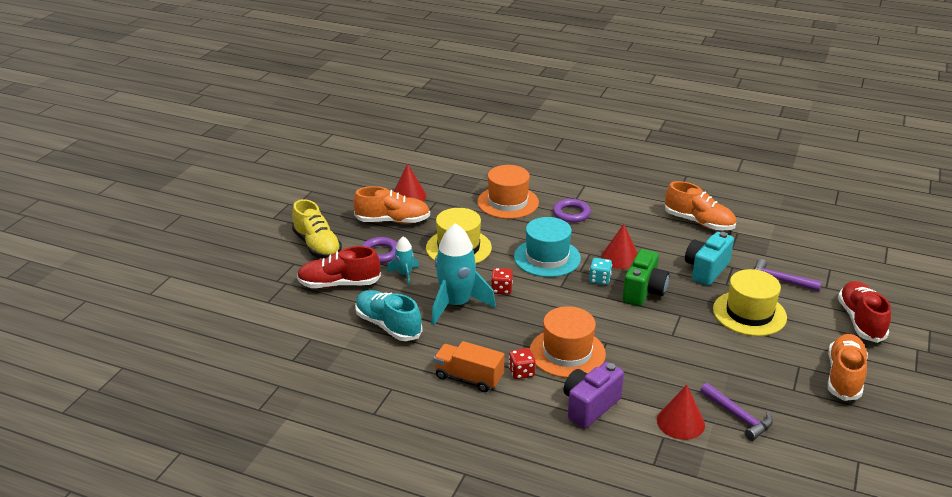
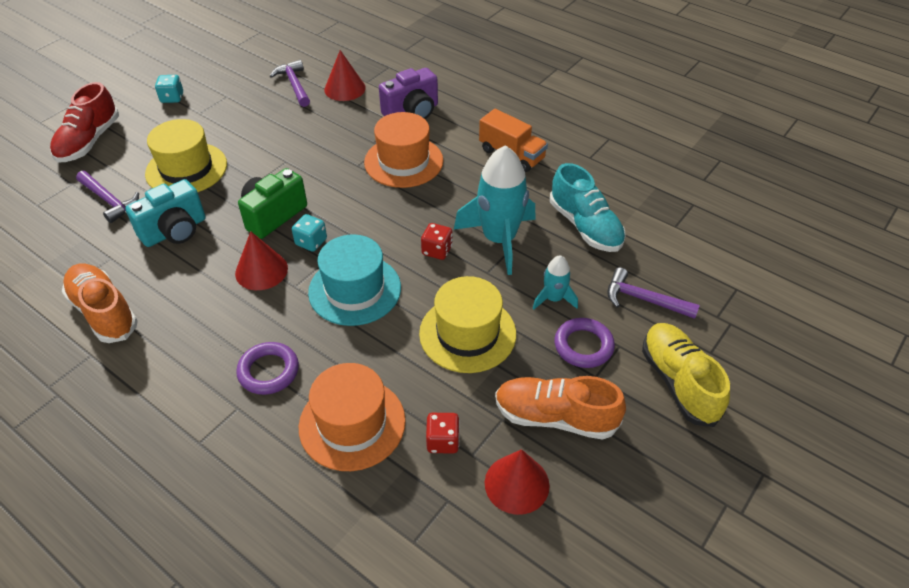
camera: 165 degrees left, 15 degrees up
(339, 284) = (643, 299): red shoe -> purple hammer
(521, 372) = (458, 150): red dice -> red dice (443, 441)
(844, 377) = (172, 98): orange shoe -> turquoise dice

